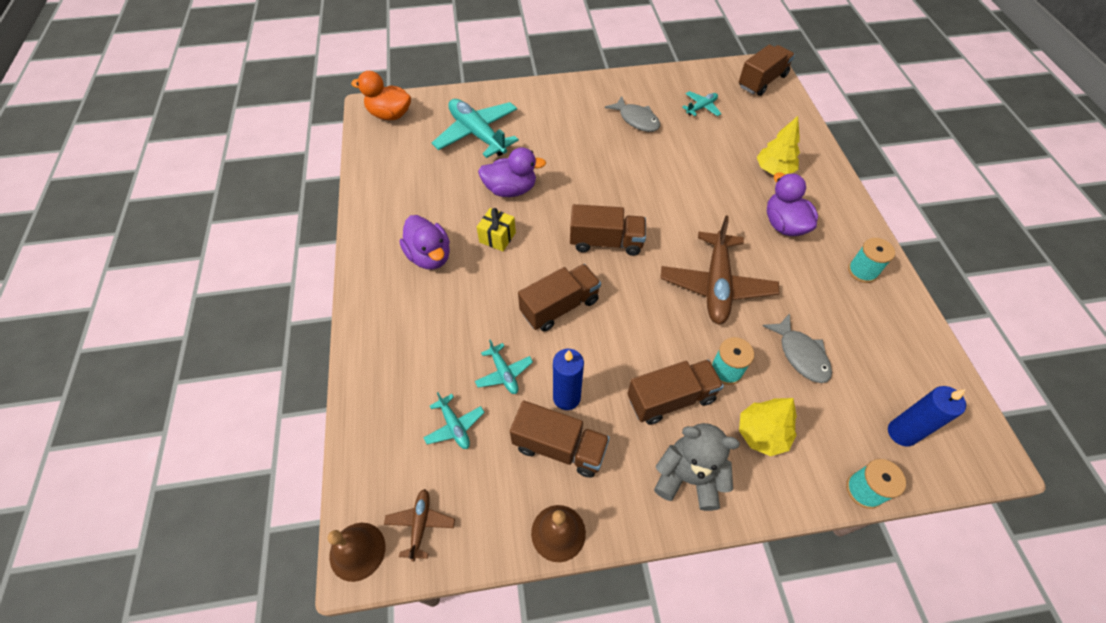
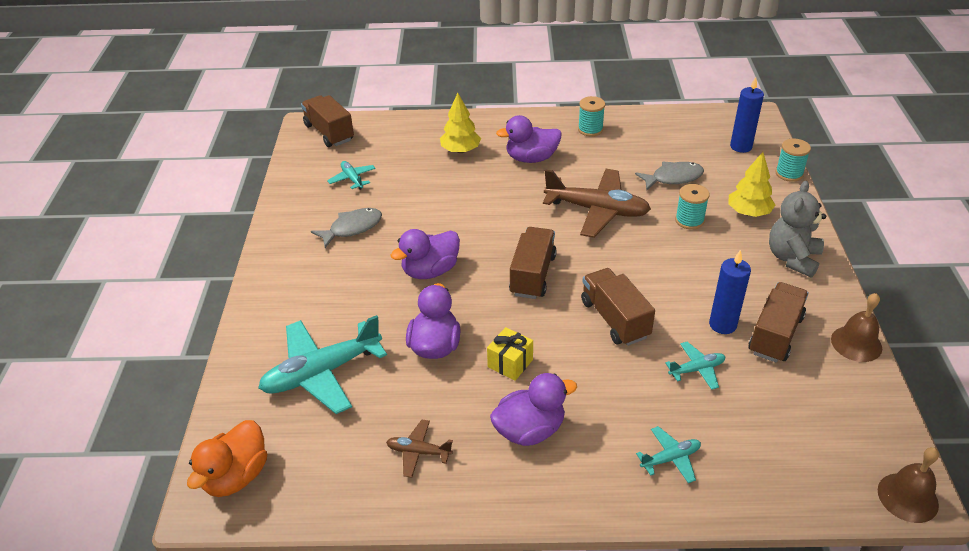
camera: 80 degrees left, 15 degrees down
(420, 524) = (869, 443): brown plane -> brown plane (418, 452)
(454, 426) = (761, 413): turquoise plane -> turquoise plane (670, 458)
(596, 174) = (430, 271): none -> purple duck
(671, 399) = (719, 257): brown truck -> none

